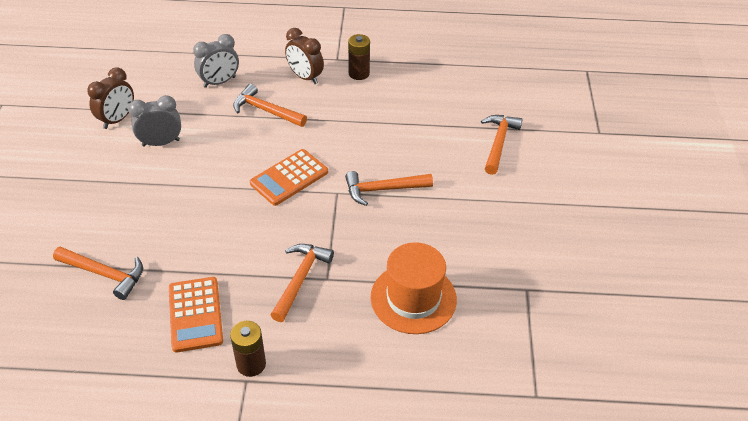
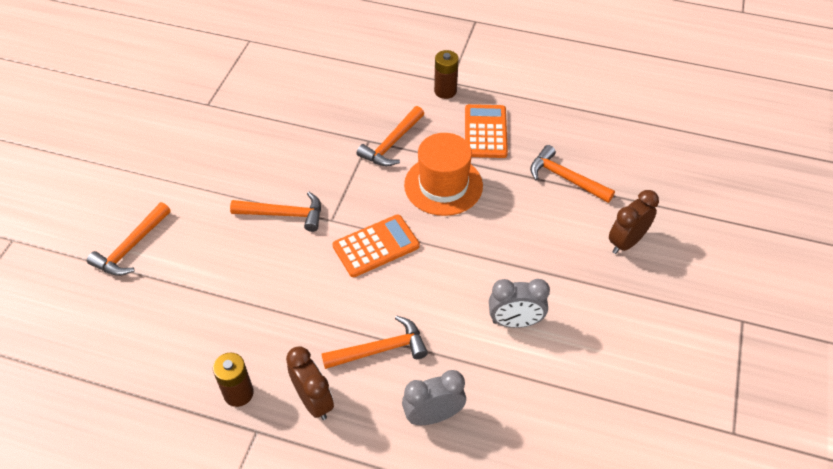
camera: 165 degrees left, 5 degrees up
(117, 119) = (571, 371): brown clock -> brown clock (626, 242)
(265, 110) = (381, 349): orange hammer -> orange hammer turned 60 degrees counterclockwise
(413, 298) = (303, 113): orange hat -> orange hat (443, 185)

